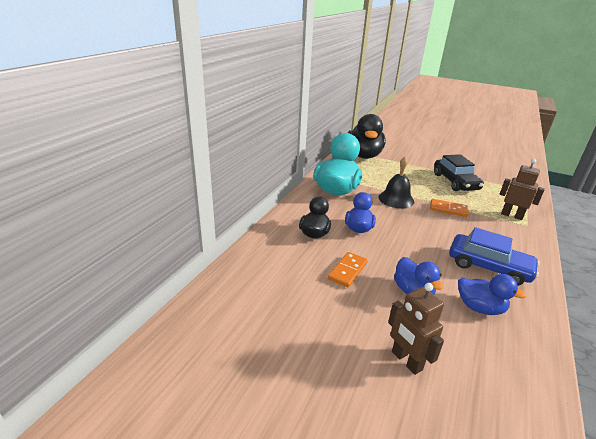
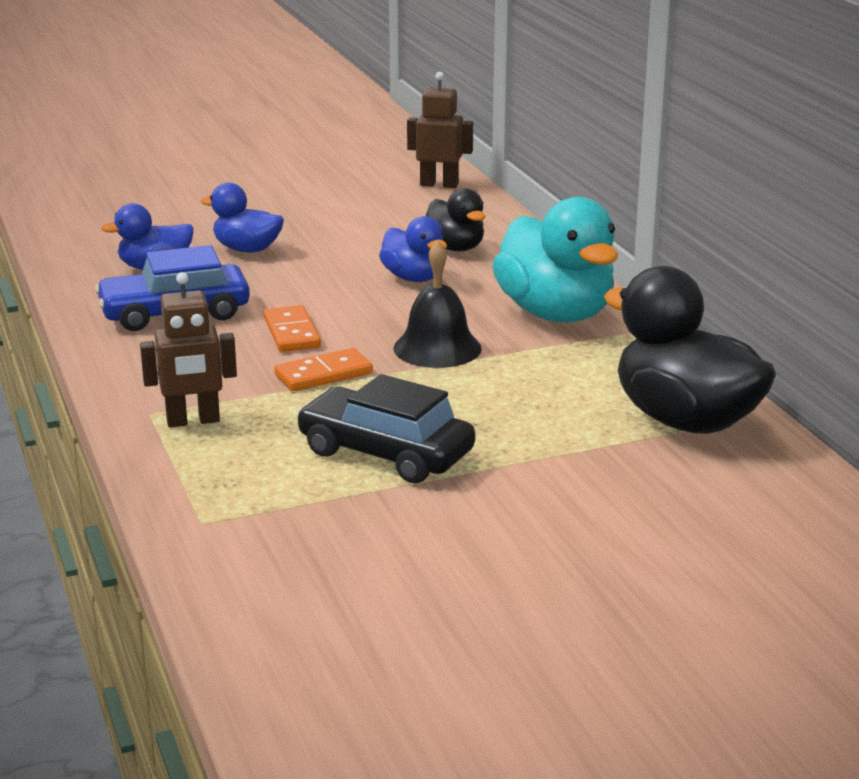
camera: 135 degrees right, 5 degrees down
(347, 271) = (346, 235): orange domino -> orange domino (291, 333)
(406, 361) = (196, 208): brown robot -> brown robot (439, 184)

